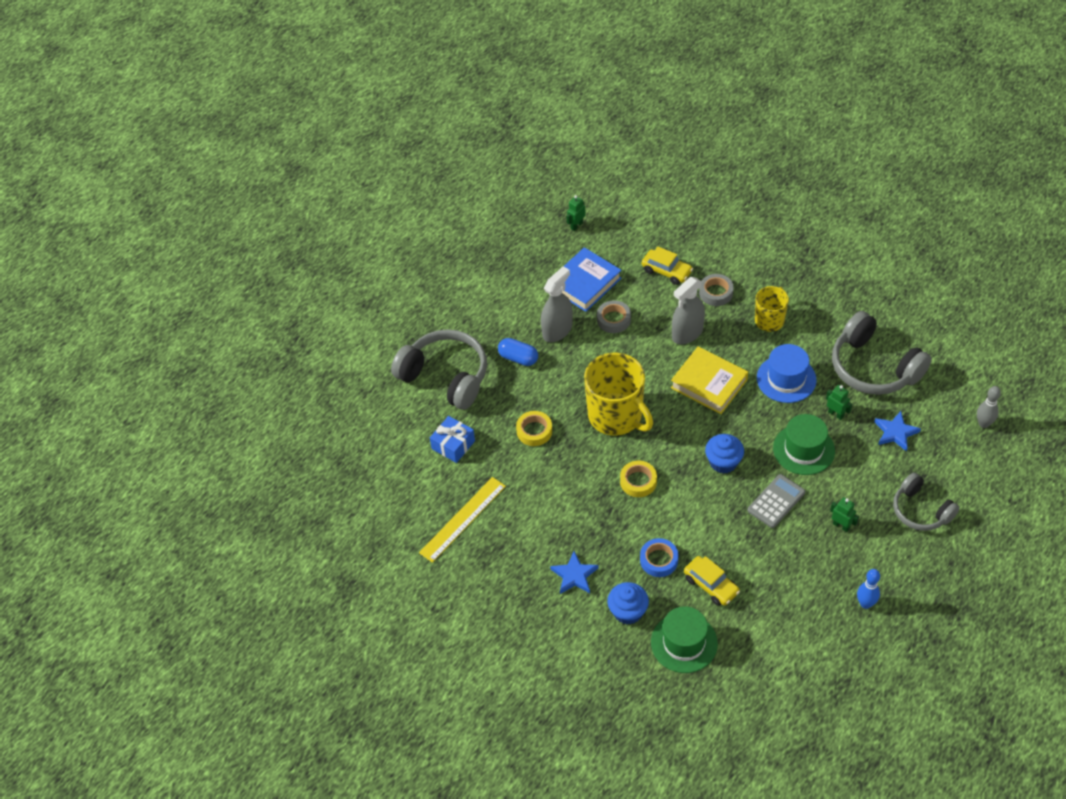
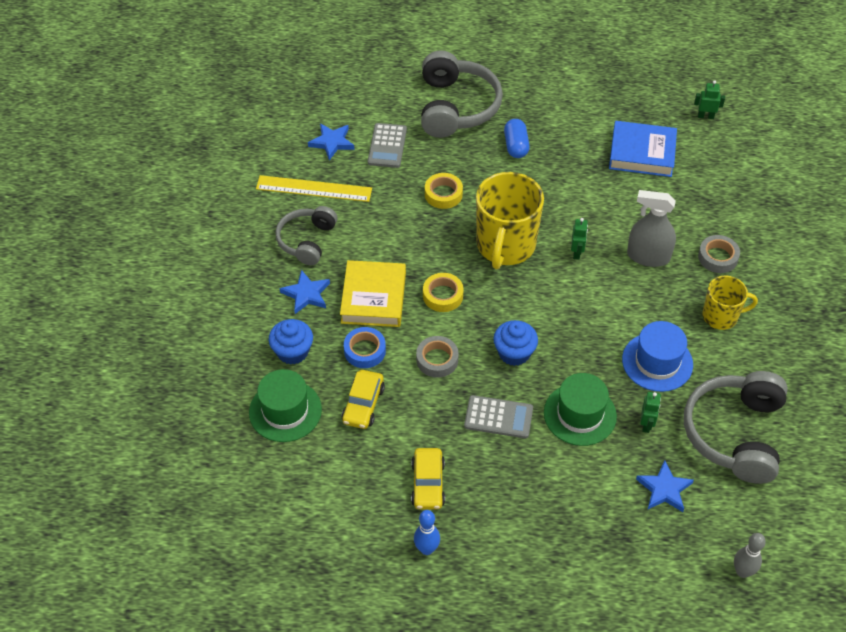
camera: 55 degrees right, 0 degrees up
(419, 482) = (332, 142): none -> blue star
(453, 445) = (387, 146): blue gift -> grey calculator
(557, 330) = (570, 158): grey spray bottle -> none
(613, 319) = (617, 193): grey tape -> grey tape (437, 360)
(666, 271) = (710, 207): yellow car -> yellow car (428, 484)
(709, 384) = (600, 300): yellow book -> yellow book (373, 298)
(841, 525) = (508, 487): green robot -> green robot (577, 252)
(920, 510) = (579, 554): grey headphones -> grey headphones (307, 241)

